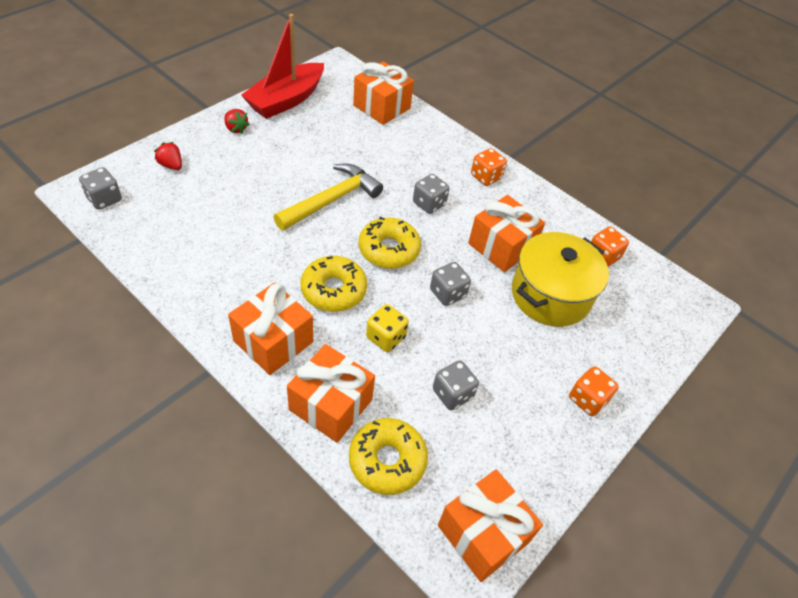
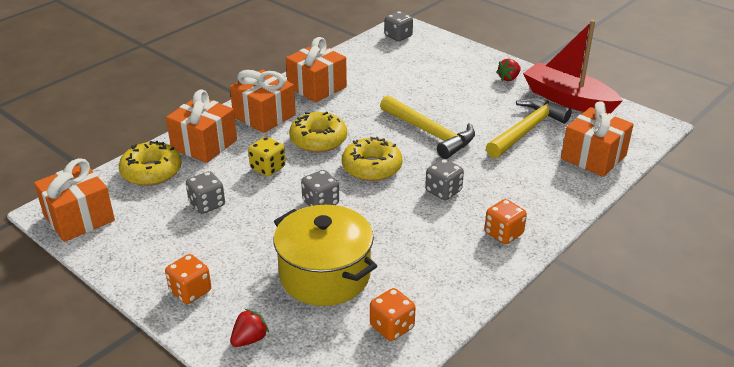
camera: 95 degrees right, 15 degrees down
(171, 165) = (446, 56): red strawberry -> red strawberry (249, 339)
(335, 135) = (526, 130): none -> yellow hammer
(501, 246) = (391, 241): orange gift -> orange gift (317, 87)

